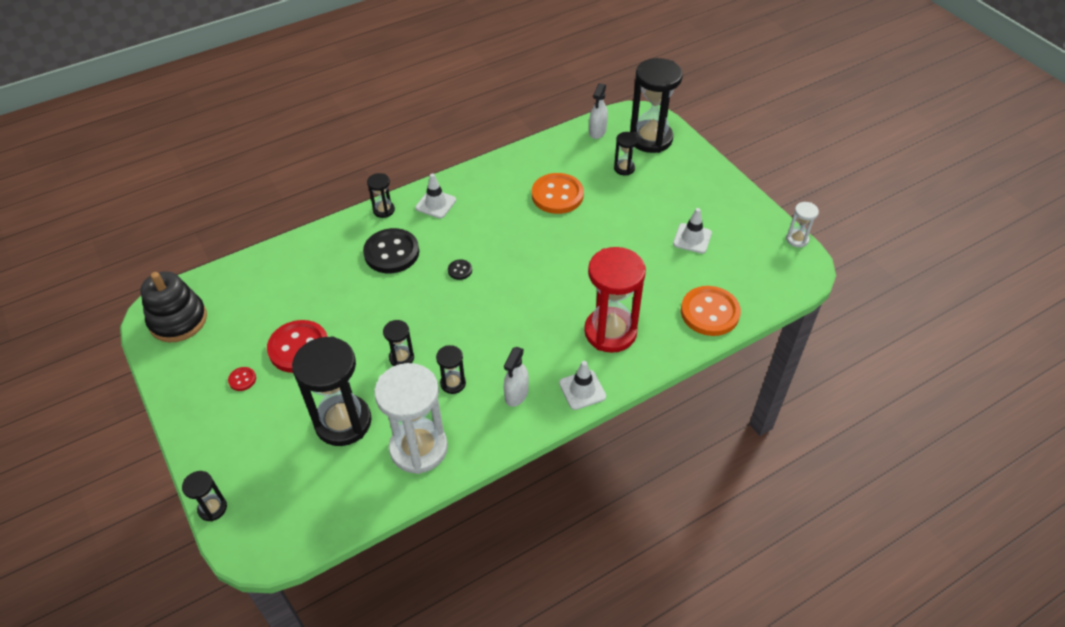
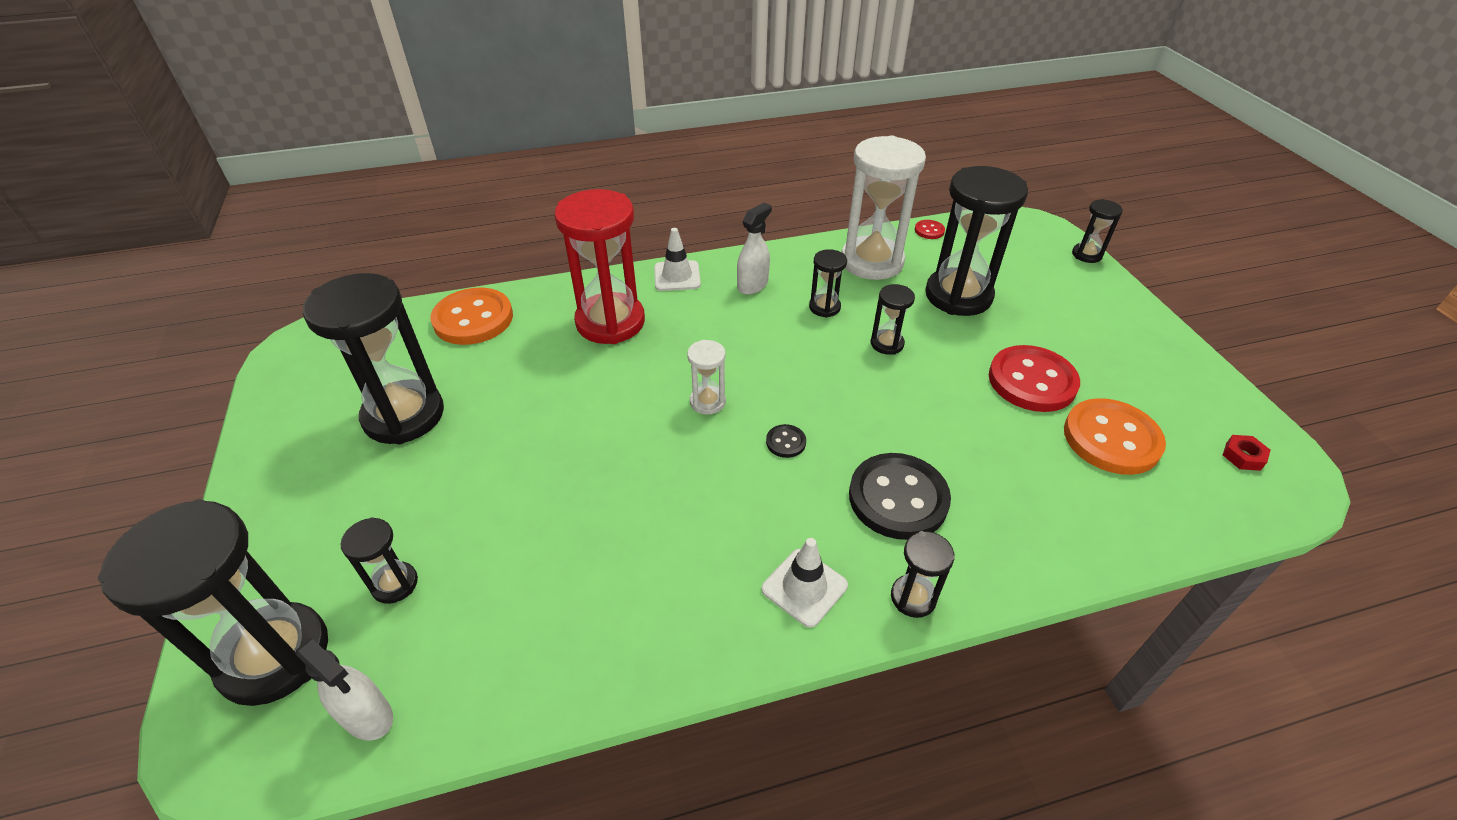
camera: 165 degrees left, 5 degrees down
(178, 320) = (1243, 456): black stacking toy -> red nut
(242, 379) = (1101, 358): red button -> red button (929, 230)
(557, 195) = (562, 550): orange button -> orange button (1111, 439)
(597, 132) = (367, 716): white spray bottle -> white spray bottle turned 90 degrees clockwise
(692, 238) = (404, 415): white traffic cone -> black hourglass
(797, 239) = (262, 382): white hourglass -> white hourglass (707, 402)

